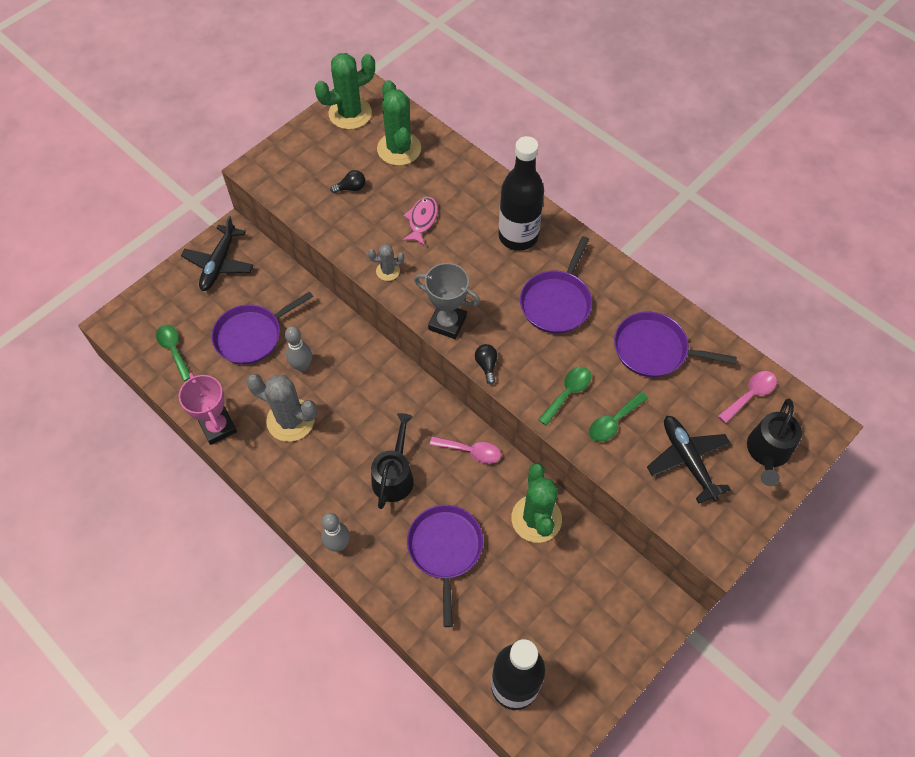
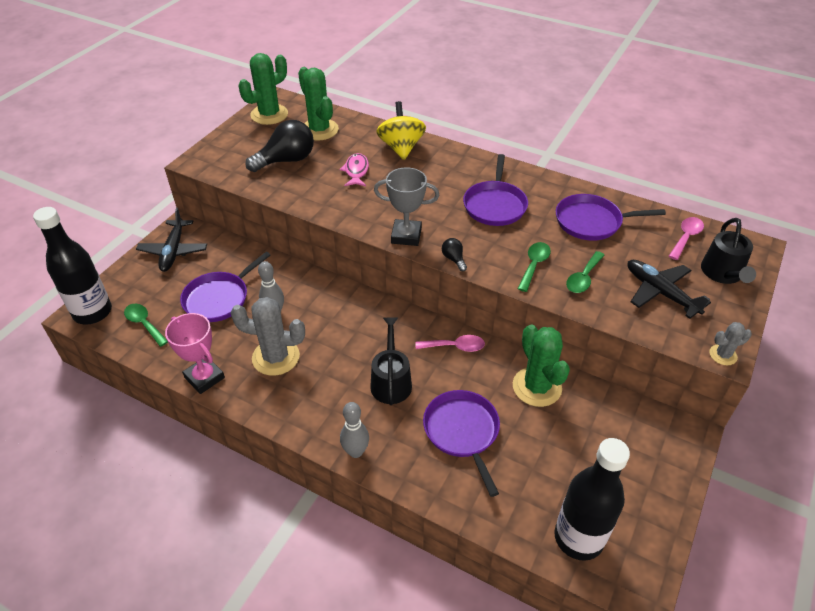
camera: 15 degrees left, 15 degrees down
(351, 188) = (286, 160): black light bulb -> black light bulb, size x2.23
(388, 271) = (339, 209): grey cactus -> grey cactus (723, 355)
(482, 195) = (401, 148): none -> yellow spinning top
(518, 236) = (443, 168): black bottle -> black bottle (92, 312)

